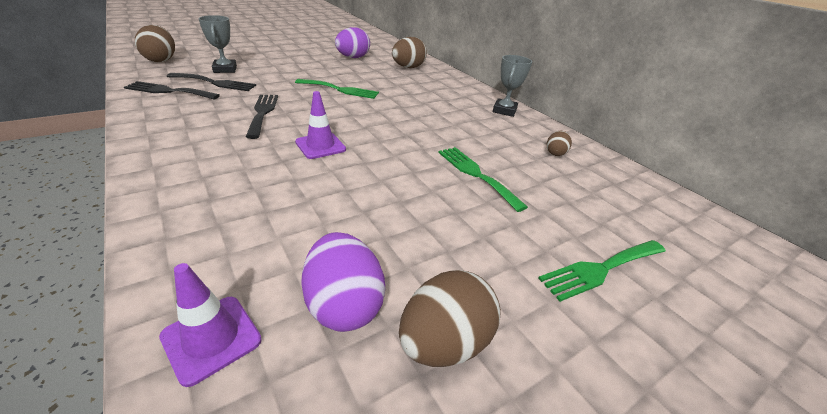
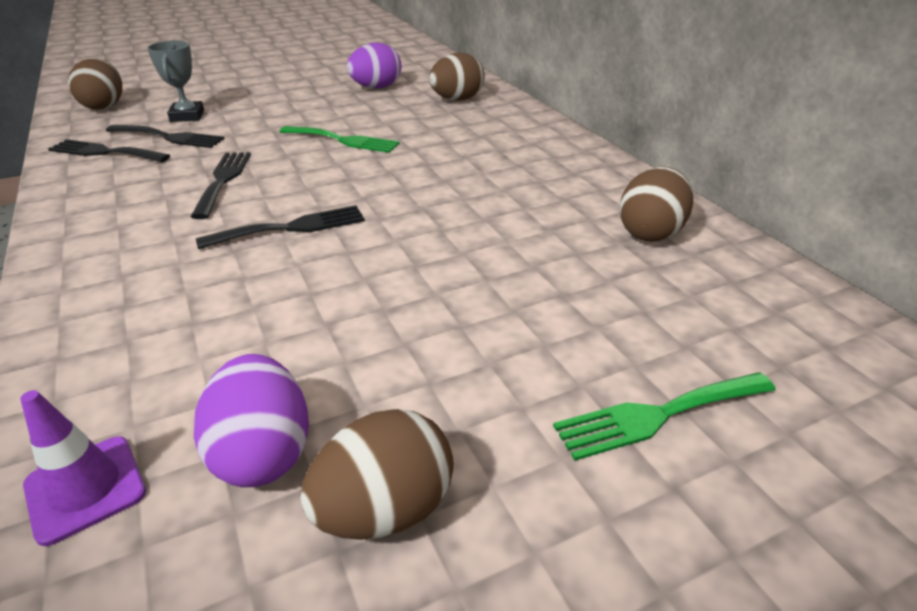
camera: 10 degrees right, 0 degrees up
(320, 146) = (291, 228): purple traffic cone -> black fork
(476, 174) = (510, 268): green fork -> none
(504, 110) = (590, 165): grey trophy -> none
(555, 153) = (650, 232): brown egg -> brown egg, size x1.84

